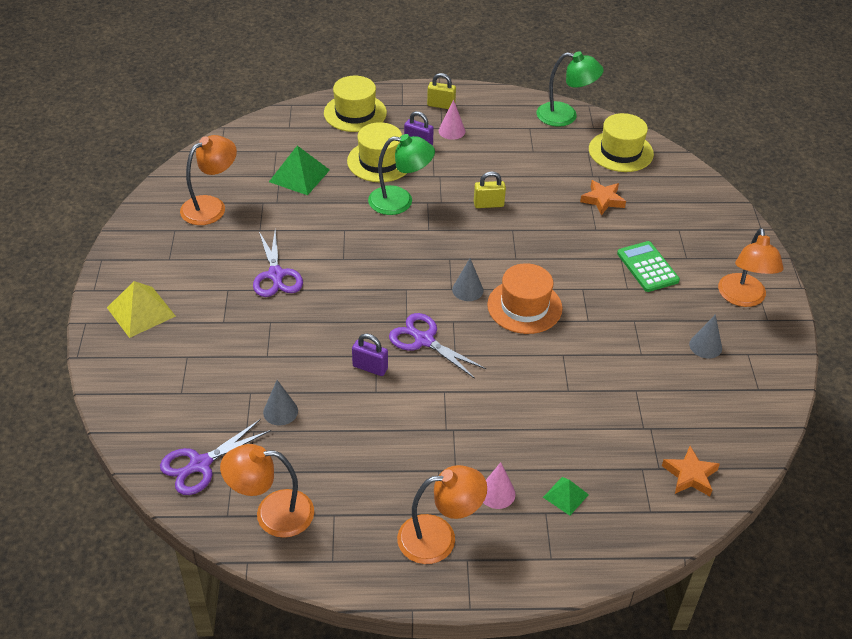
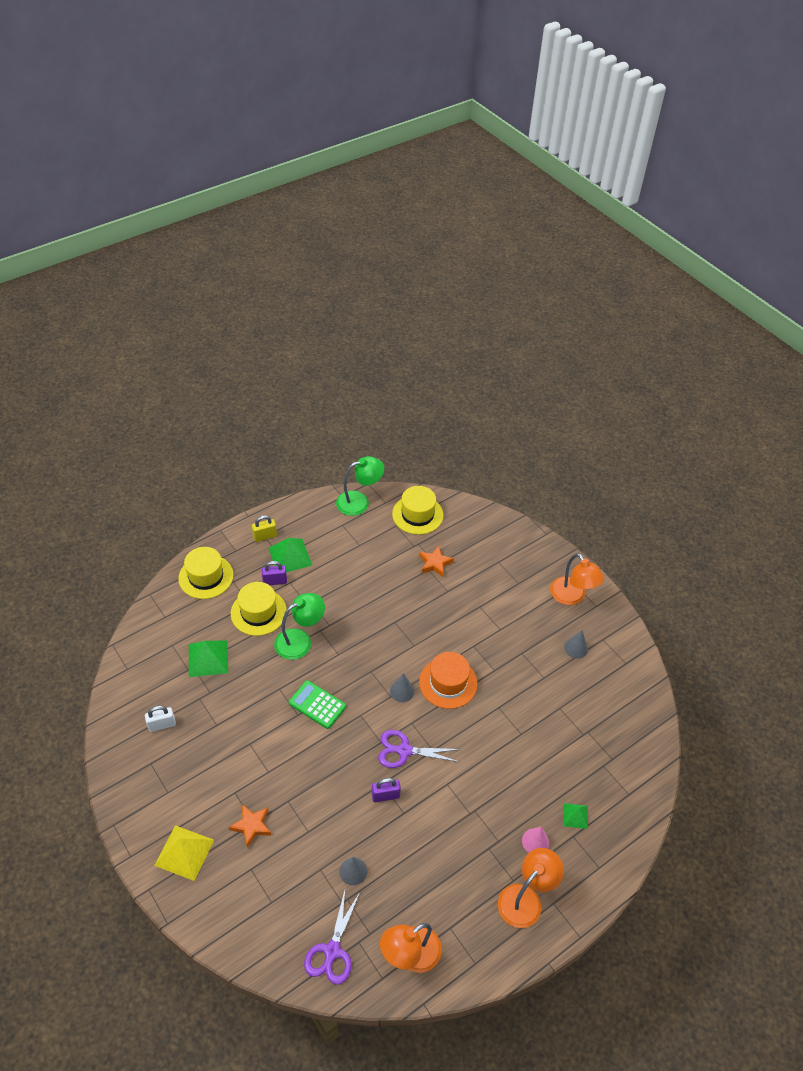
camera: 35 degrees left, 5 degrees up
(211, 206) = (162, 725): orange lamp -> white padlock
(276, 275) = (260, 758): purple scissors -> none
(452, 131) = (290, 556): pink cone -> green pyramid
(488, 204) = (363, 609): yellow padlock -> none
(647, 267) = (500, 604): green calculator -> green calculator (317, 705)
(690, 475) = (632, 753): orange star -> orange star (251, 826)

